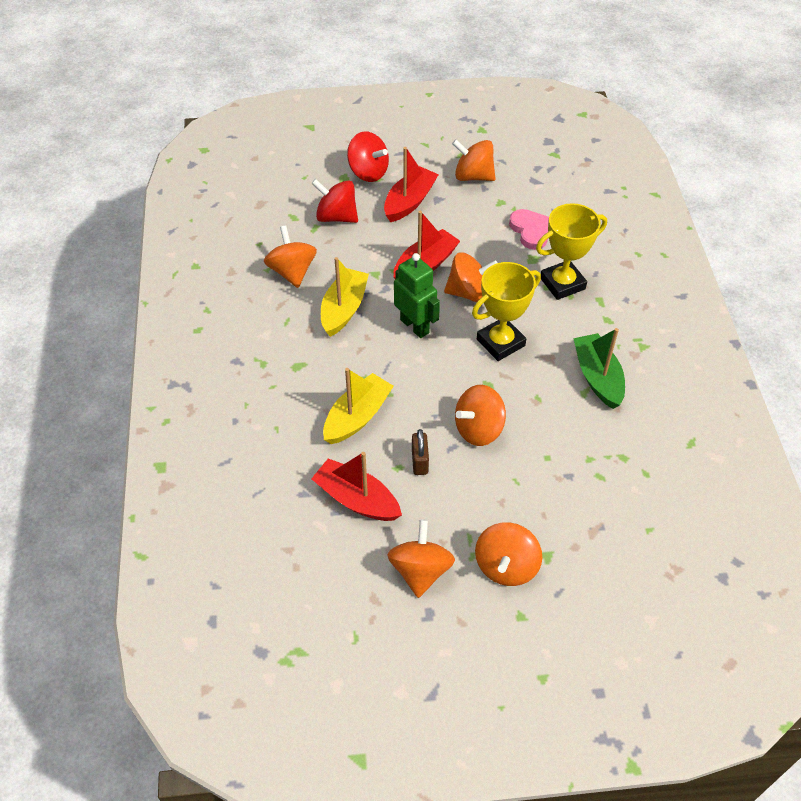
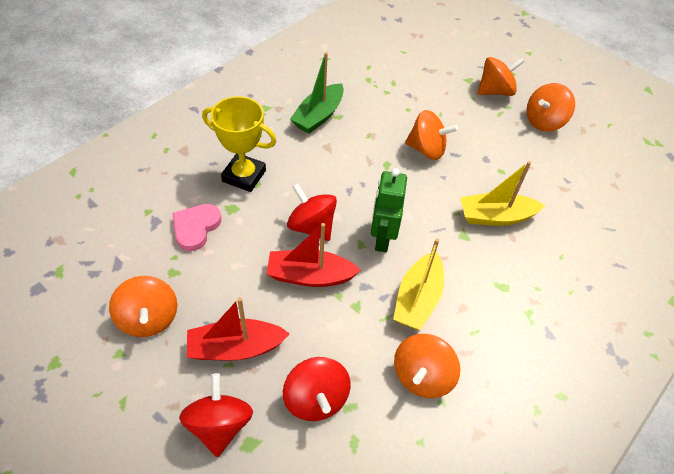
camera: 135 degrees left, 0 degrees up
(344, 309) = (417, 299): yellow boat -> yellow boat turned 45 degrees counterclockwise
(356, 499) = (546, 176): red boat -> none
(419, 461) = (484, 163): brown padlock -> none
(469, 292) = (311, 226): orange spinning top -> red spinning top
(500, 342) = (342, 179): yellow trophy -> none

